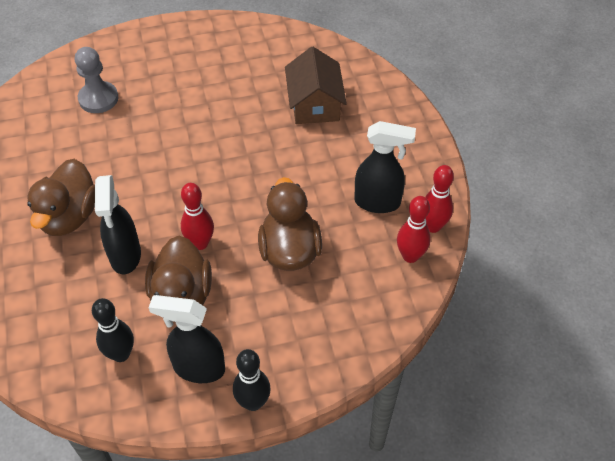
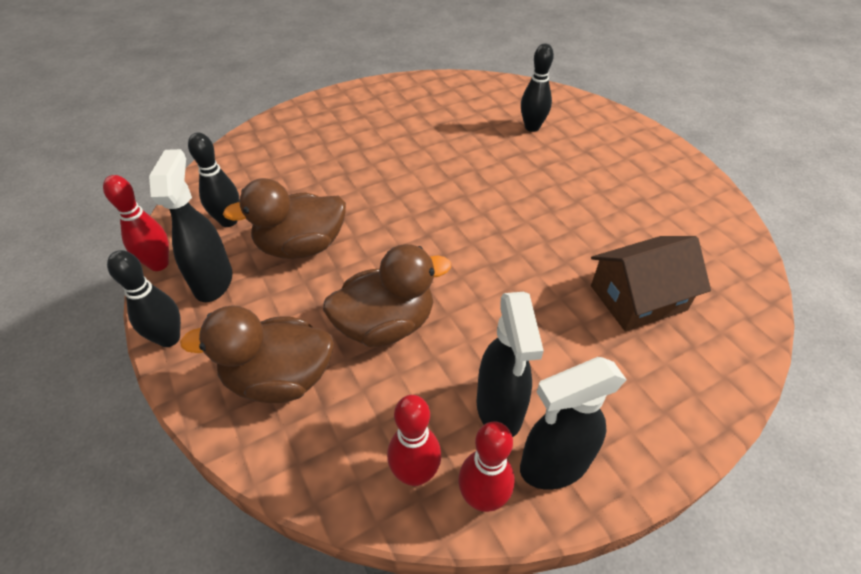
camera: 75 degrees right, 5 degrees down
(69, 216) = (380, 148): brown duck -> brown duck (279, 378)
(98, 99) = (532, 127): grey pawn -> black bowling pin
(125, 256) = (344, 194): black spray bottle -> black spray bottle (553, 465)
(200, 243) = (374, 243): red bowling pin -> red bowling pin (159, 264)

